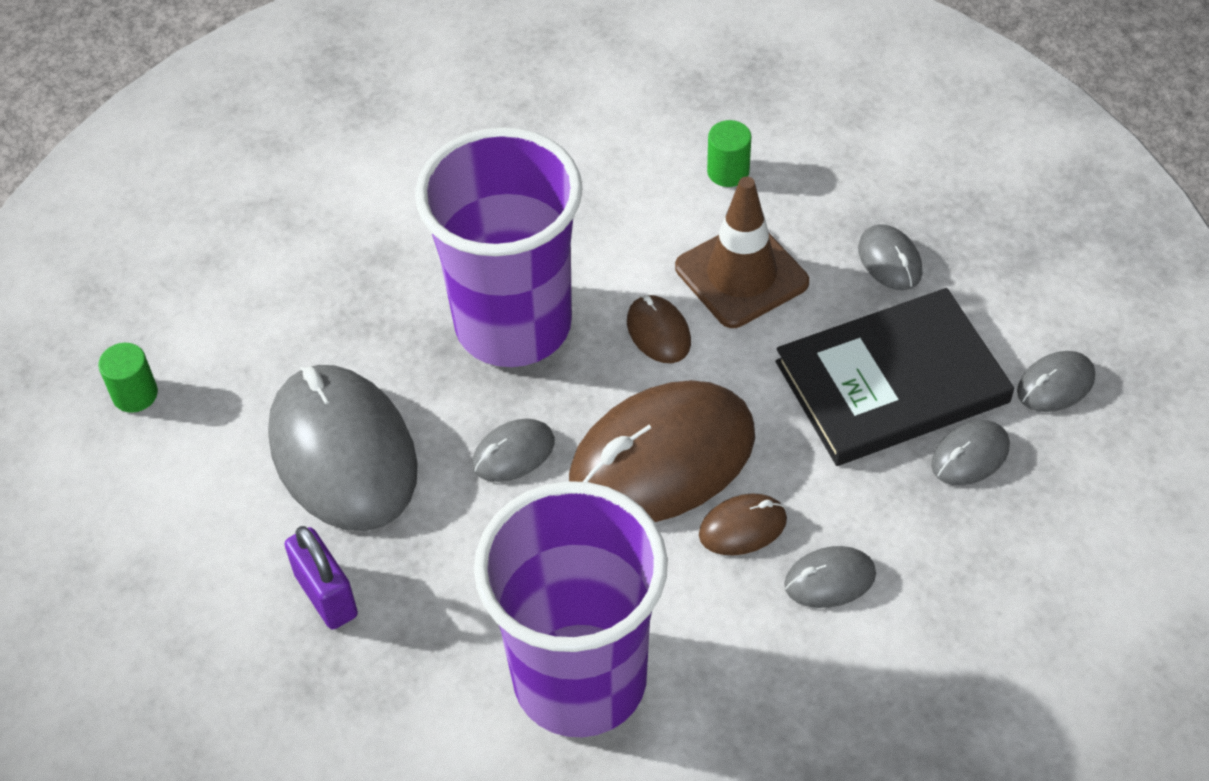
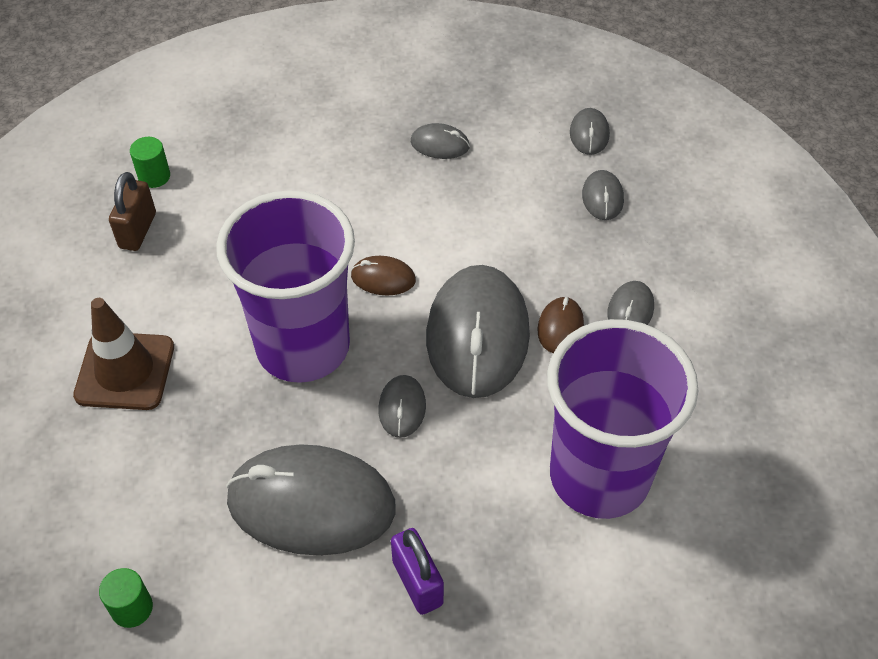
camera: 55 degrees left, 0 degrees up
(326, 595) = (417, 583): purple padlock -> purple padlock turned 60 degrees clockwise
(530, 106) = (138, 230): none -> brown padlock
(662, 459) = (477, 335): brown mouse -> grey mouse
(728, 172) = (299, 171): green cylinder -> green cylinder (154, 176)
(741, 275) = (381, 213): brown traffic cone -> brown traffic cone (125, 371)
(891, 382) = (523, 197): black book -> none

